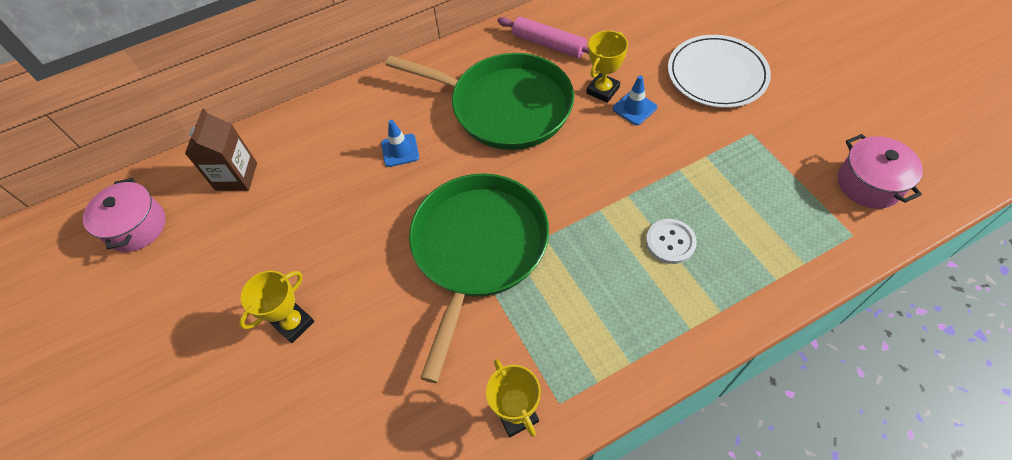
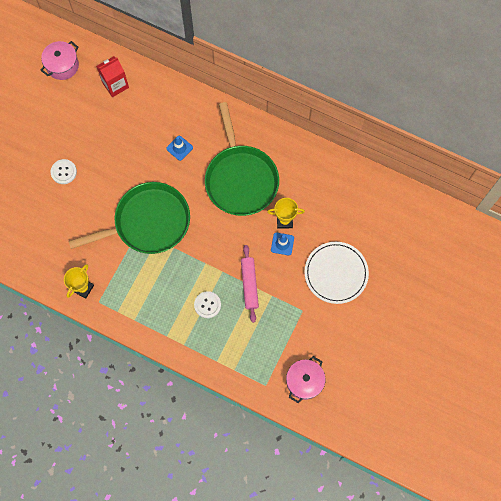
camera: 50 degrees right, 15 degrees up
(236, 176) = (115, 85): brown carton -> red carton
(294, 323) = (64, 172): yellow trophy -> white button
(548, 44) = (300, 173): pink rolling pin -> pink rolling pin (249, 285)

